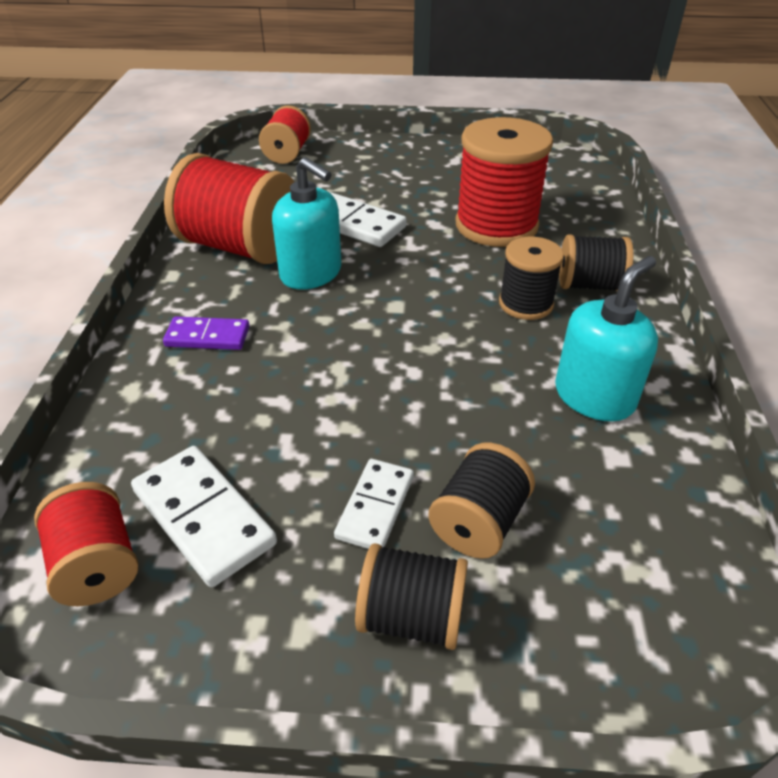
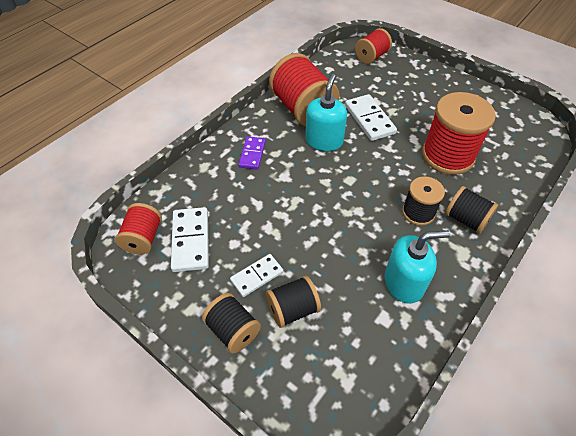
camera: 35 degrees right, 10 degrees up
(207, 337) = (252, 154): purple domino -> purple domino turned 60 degrees clockwise
(311, 273) = (324, 141): turquoise soap dispenser -> turquoise soap dispenser turned 150 degrees counterclockwise

